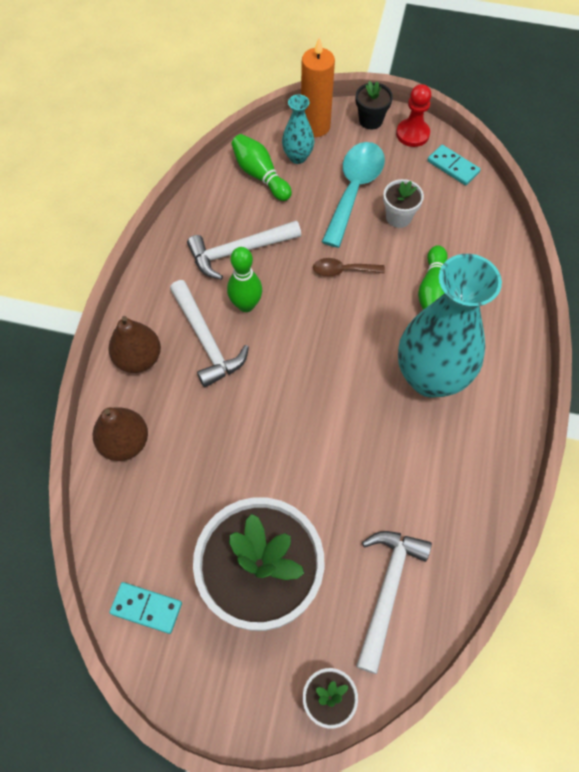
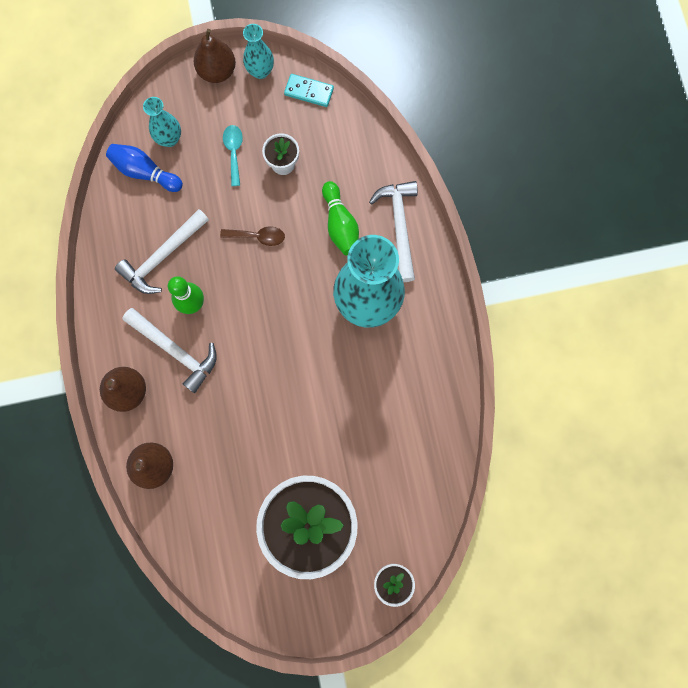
camera: 25 degrees left, 15 degrees up
(146, 608) = (236, 580): turquoise domino -> none
(260, 175) = (145, 172): green bowling pin -> blue bowling pin
(315, 126) = (170, 99): orange candle -> none
(342, 270) = (258, 236): brown spoon -> brown spoon turned 150 degrees counterclockwise
(354, 190) = (234, 152): turquoise spoon -> turquoise spoon, size x0.52
(370, 120) = (217, 71): black flower pot -> brown pear
(387, 590) = (402, 486): white hammer -> white hammer (399, 226)
(412, 134) = (260, 71): red pawn -> turquoise vase

